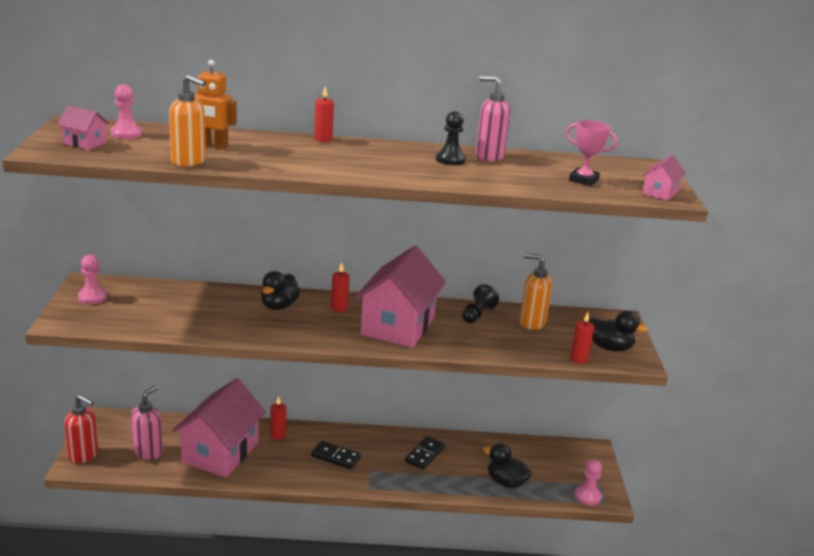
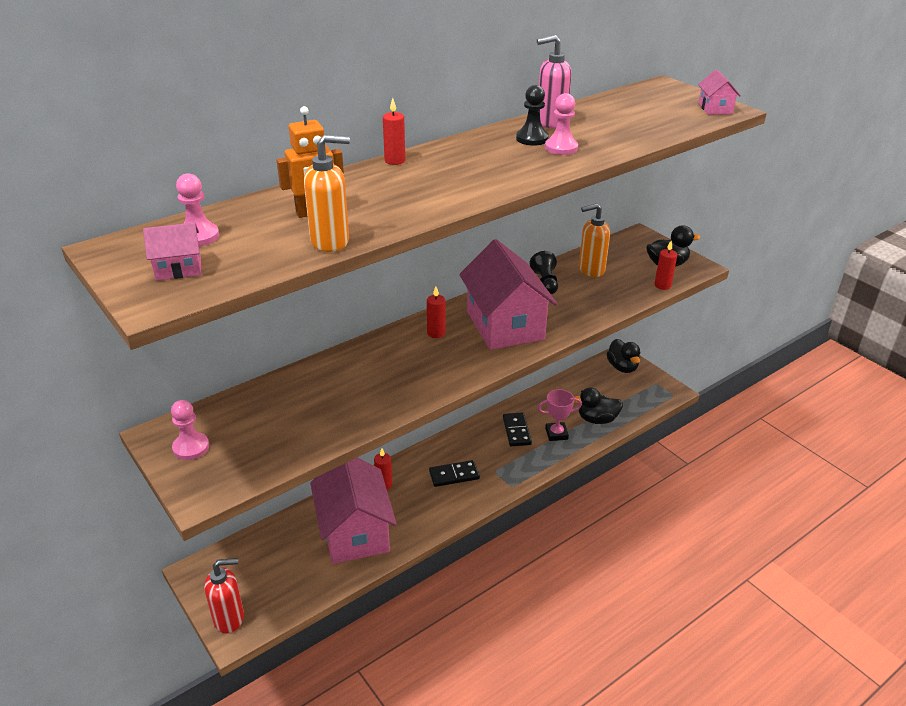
camera: 35 degrees left, 10 degrees up
(148, 451) = (288, 573): pink soap dispenser -> none
(279, 306) = (384, 358): black duck -> black duck (622, 367)
(583, 180) = (652, 118): pink trophy -> pink trophy (556, 434)
(587, 496) = (658, 397): pink pawn -> pink pawn (561, 148)

